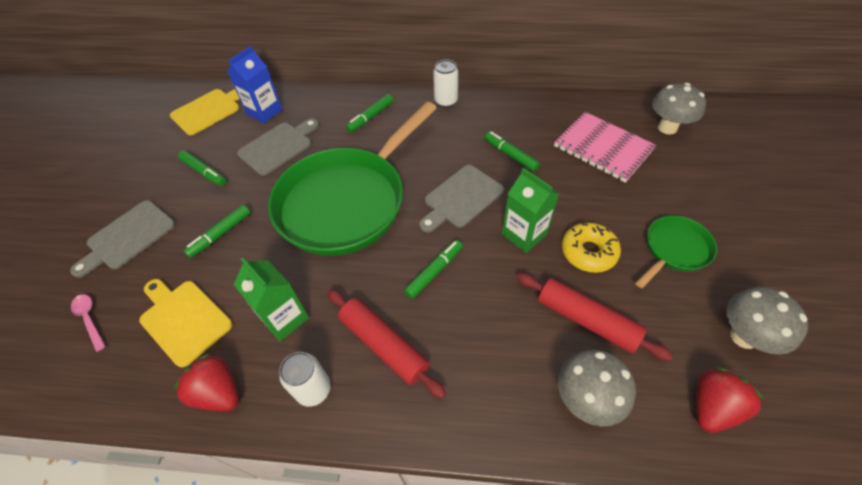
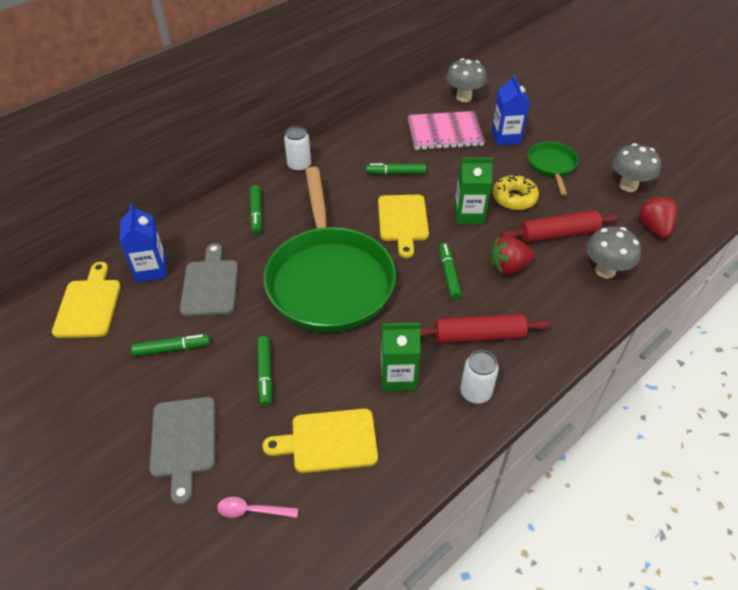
camera: 50 degrees left, 5 degrees down
(218, 392) = (422, 449): red strawberry -> red strawberry (508, 267)
(461, 198) = (402, 221): grey cutting board -> yellow cutting board
(661, 190) = (505, 137): none -> blue carton

